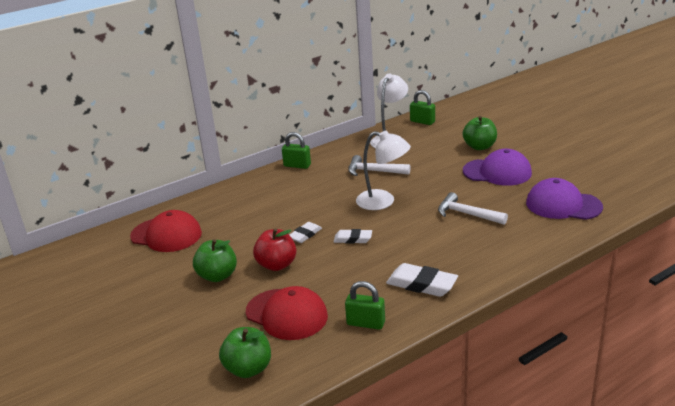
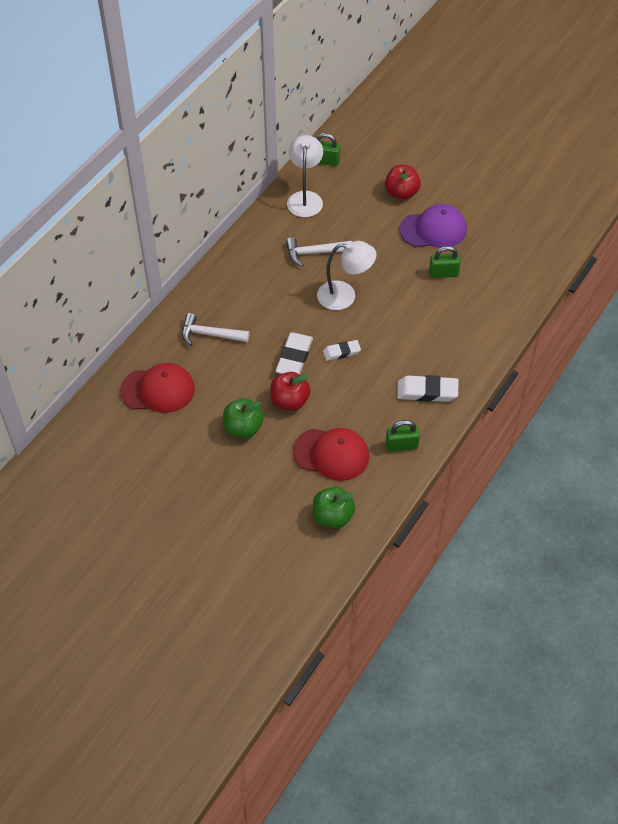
camera: 25 degrees left, 25 degrees up
(297, 165) = (230, 260): green padlock -> green padlock (443, 273)
(305, 235) = (294, 357): white eraser -> white eraser, size x1.62
(467, 214) = (429, 295): white hammer -> white hammer (210, 334)
(479, 147) = (401, 193): green apple -> red apple
(563, 205) = (508, 264): purple cap -> none

